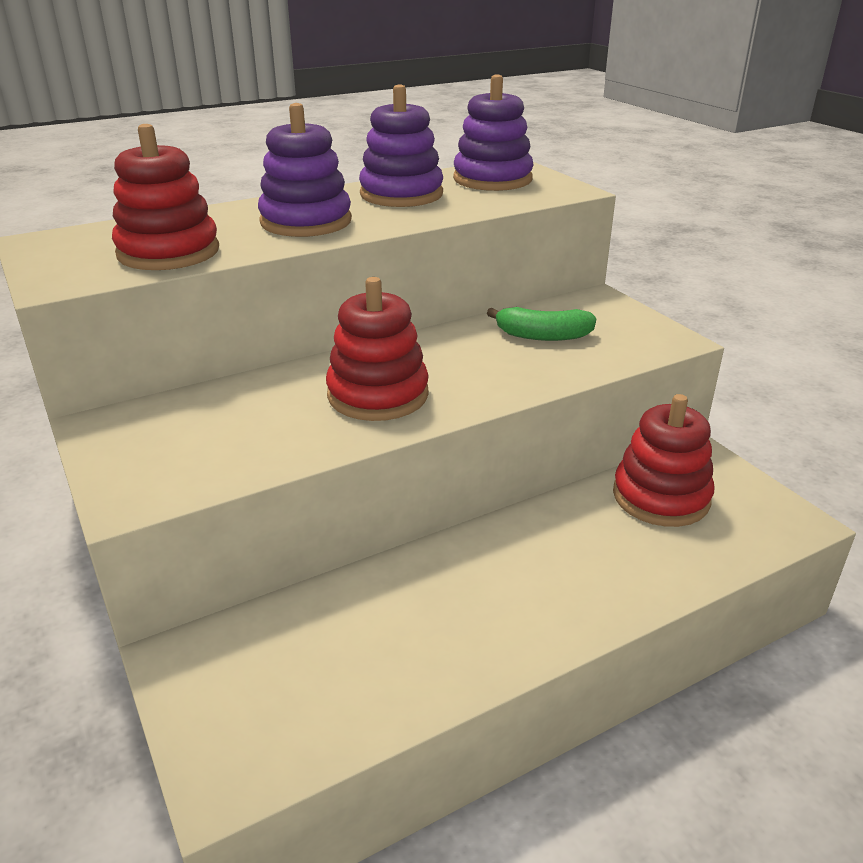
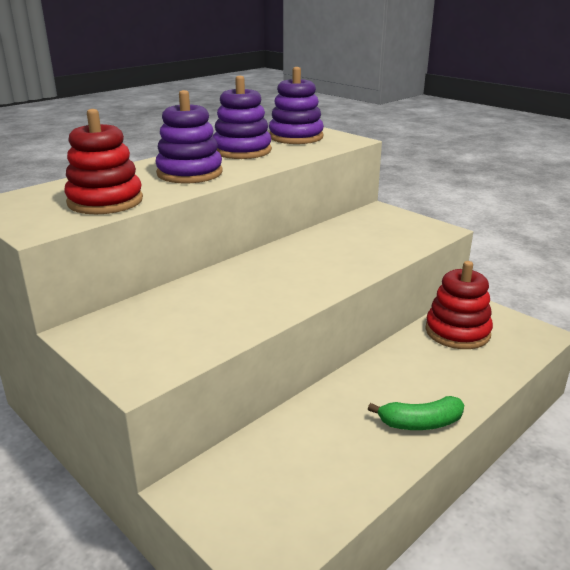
camera: 15 degrees left, 5 degrees down
(378, 395) = (273, 286): red stacking toy -> none
(542, 336) = (358, 236): green banana -> green banana (420, 423)

